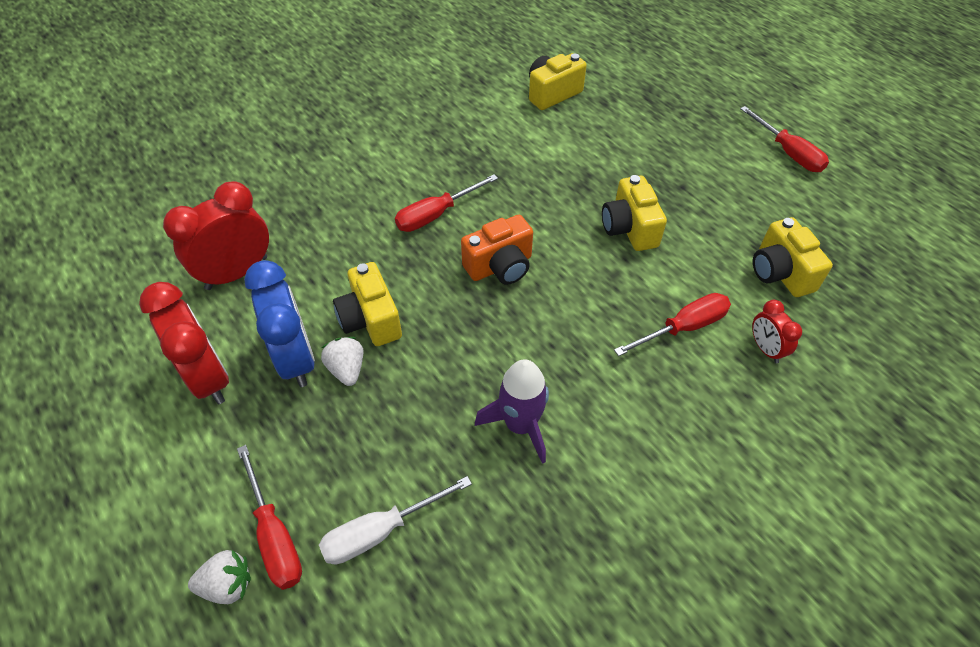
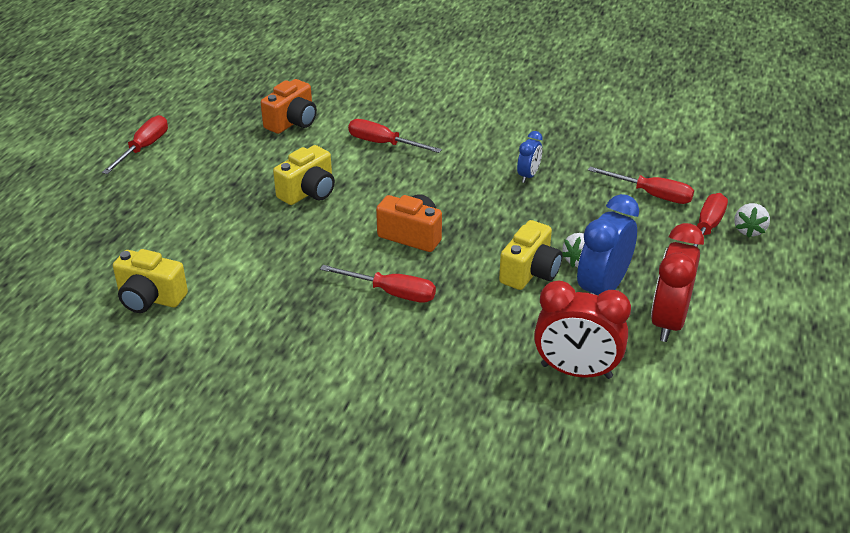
camera: 125 degrees left, 15 degrees down
(227, 584) = (749, 230): white strawberry -> white strawberry turned 120 degrees counterclockwise
(381, 531) = (651, 195): white screwdriver -> red screwdriver
(520, 425) = (528, 176): purple rocket -> blue clock
(765, 349) = (368, 113): red clock -> none
(780, 273) = (292, 122): yellow camera -> orange camera

